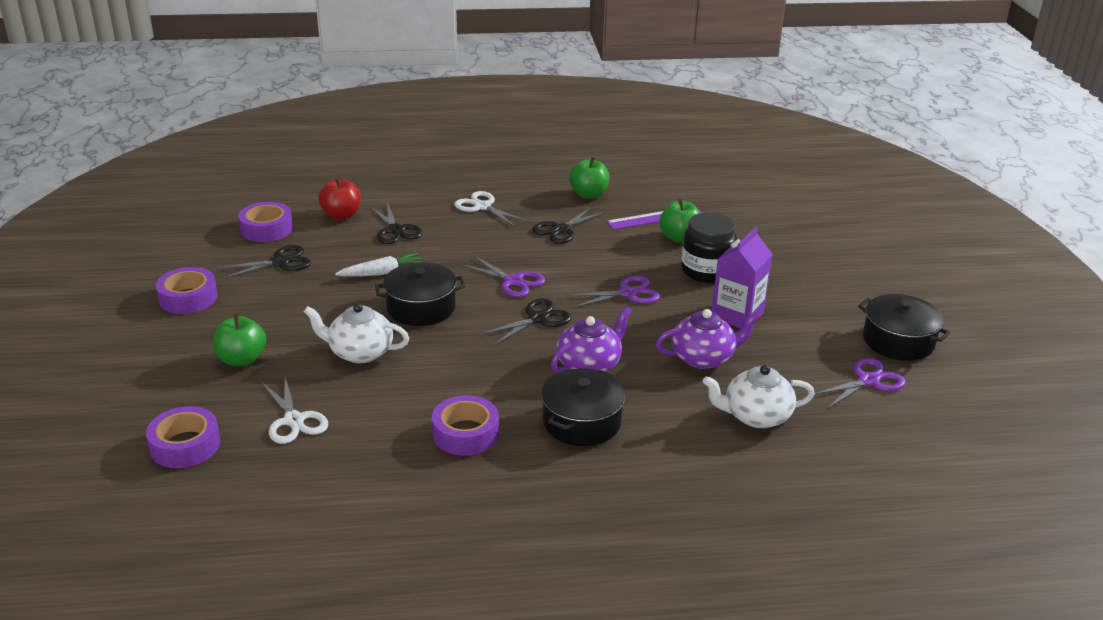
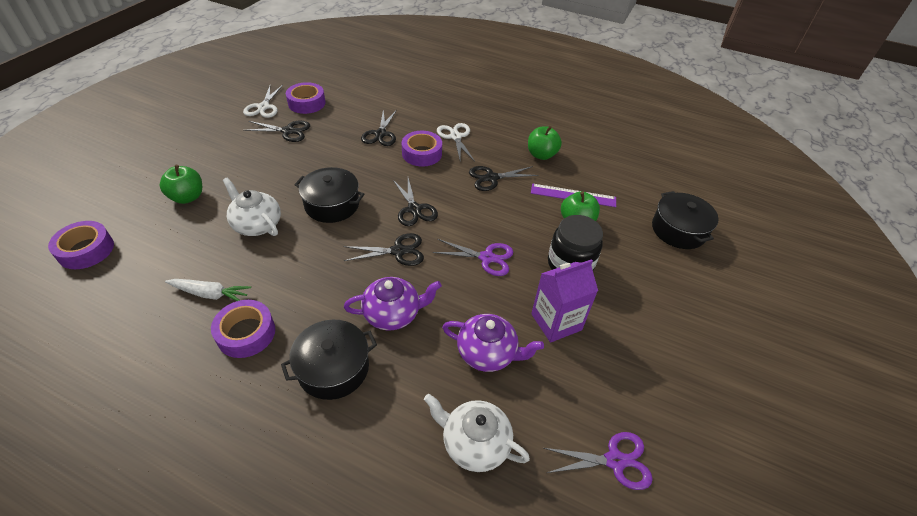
camera: 30 degrees right, 15 degrees up
(188, 298) = (211, 136): purple tape -> purple tape (422, 153)
(294, 420) = (161, 262): white scissors -> white scissors (264, 107)
(341, 215) = (360, 109): red apple -> none
(382, 273) = (337, 165): white carrot -> white carrot (210, 294)
(513, 281) = (414, 209): purple scissors -> black scissors
(898, 341) = (685, 427): black pot -> black pot (678, 230)

